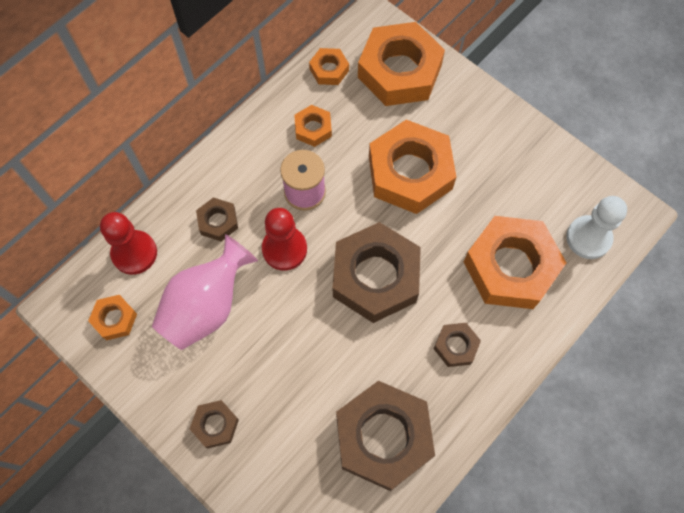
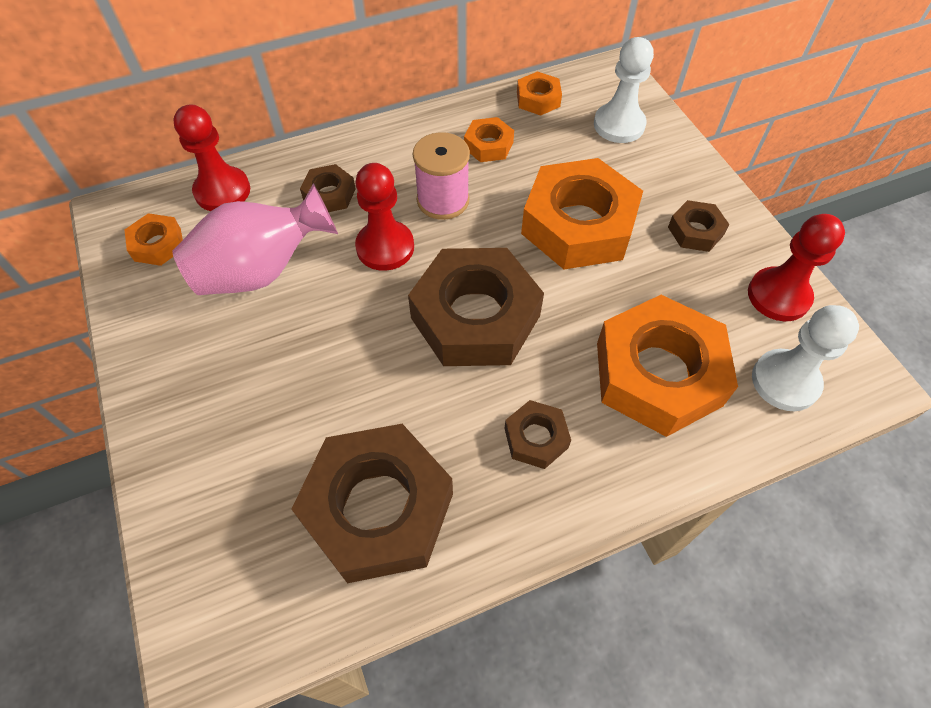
camera: 25 degrees right, 10 degrees down
(215, 425) = (186, 399): brown nut -> brown nut (695, 231)
(399, 71) = (619, 125): orange nut -> white pawn
(562, 175) = (778, 296): none -> red pawn

